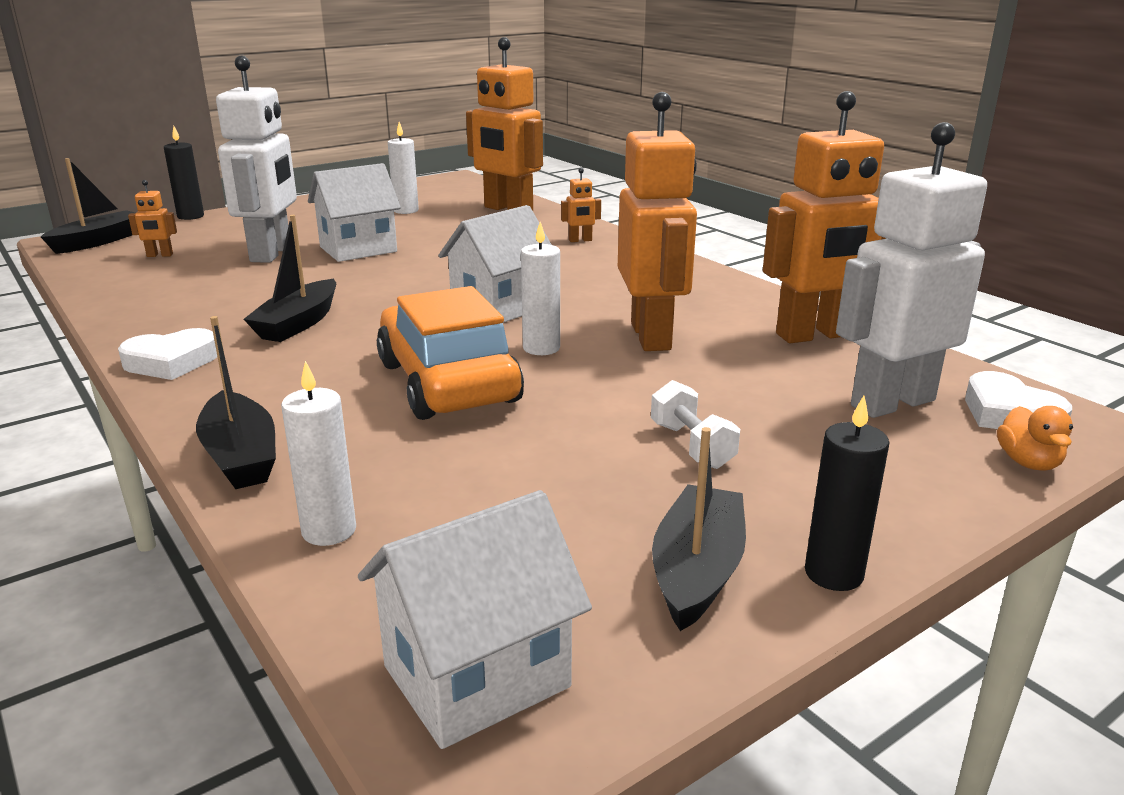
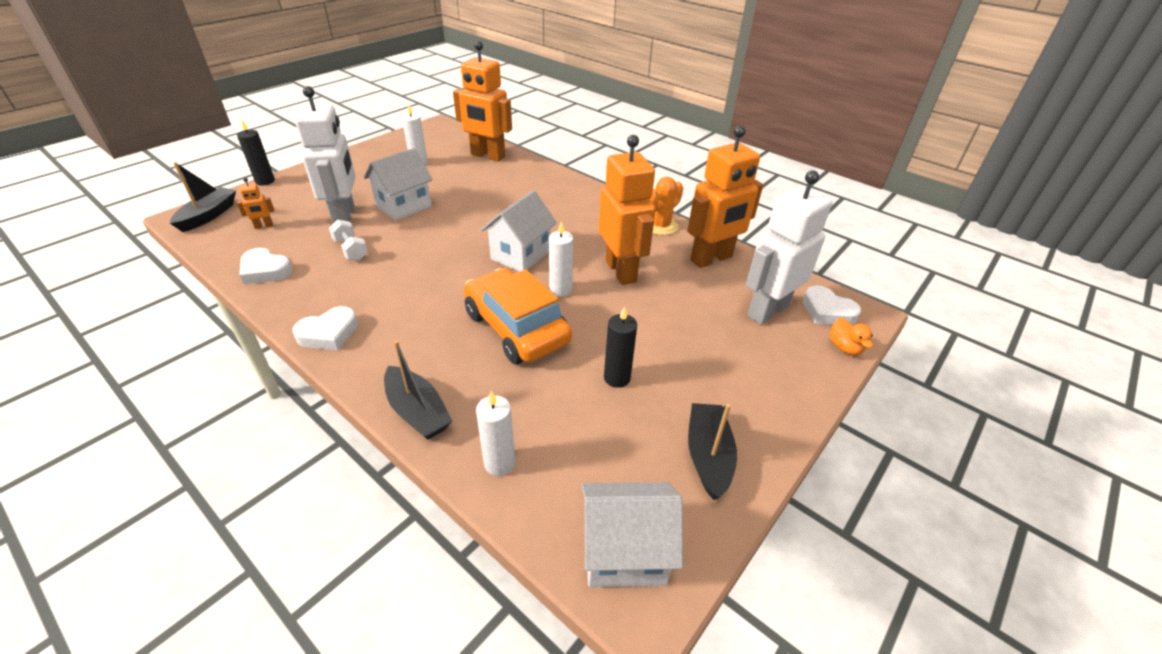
camera: 15 degrees left, 15 degrees up
(131, 295) = (265, 270): none -> white heart
(298, 323) = (397, 285): black boat -> none
(476, 677) = (624, 552): white house -> white house turned 45 degrees clockwise
(580, 240) = (546, 184): orange robot -> none
(691, 446) = (674, 361): white dumbbell -> white dumbbell (351, 250)
(742, 294) = (660, 226): none -> orange cactus
(833, 573) = (774, 445): black candle -> black candle (617, 378)

